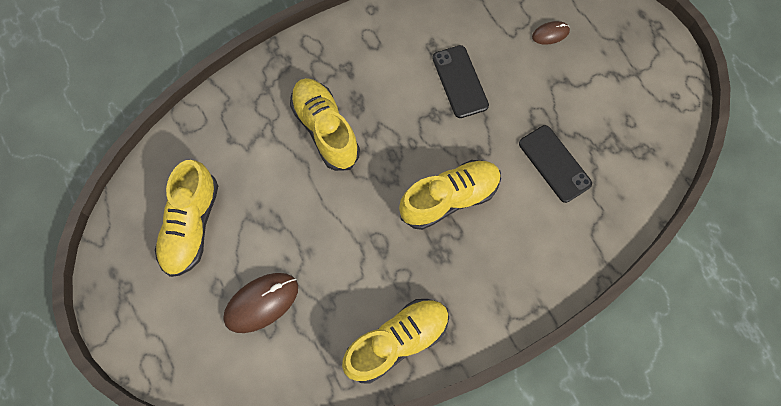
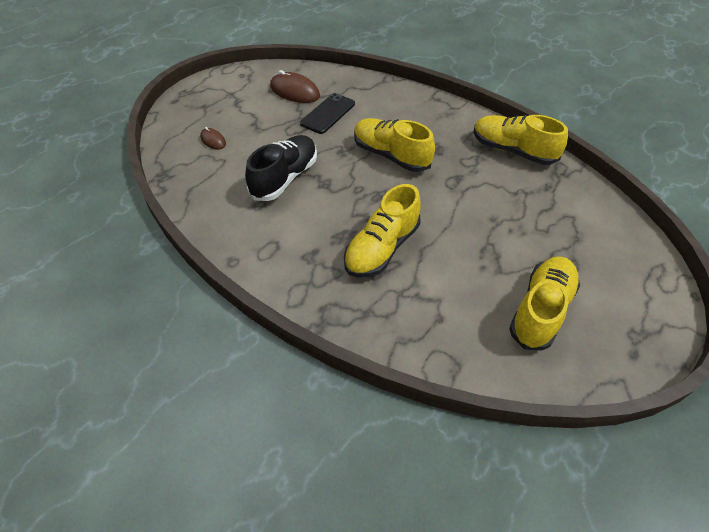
camera: 115 degrees left, 20 degrees down
(191, 225) = (540, 310): yellow shoe -> yellow shoe turned 45 degrees counterclockwise
(261, 303) = (556, 232): brown mouse -> brown mouse (294, 91)
(459, 82) = (285, 178): black phone -> black shoe

